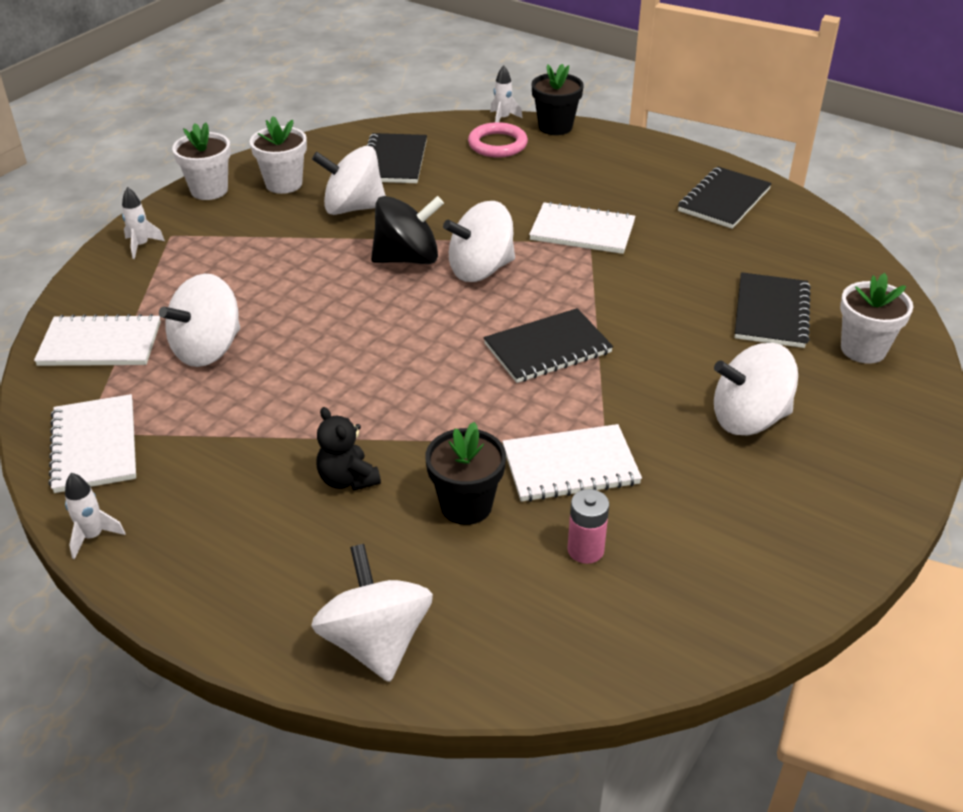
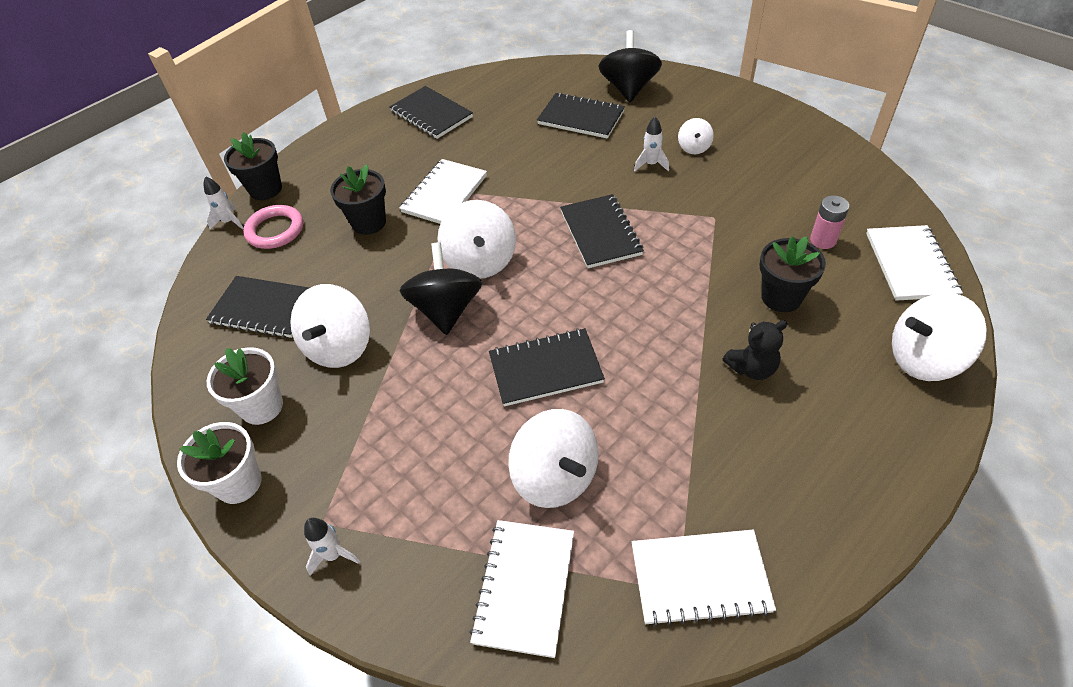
camera: 75 degrees left, 10 degrees up
(93, 536) = (830, 568): white rocket -> white rocket (651, 164)
(335, 330) = (545, 369): none -> black notebook
(522, 193) = (369, 222): none -> black flower pot
(570, 466) = (738, 237): white notebook -> white notebook (910, 265)
(749, 419) = (694, 147): white spinning top -> white spinning top, size x0.51
(863, 349) = (629, 88): white flower pot -> black spinning top

